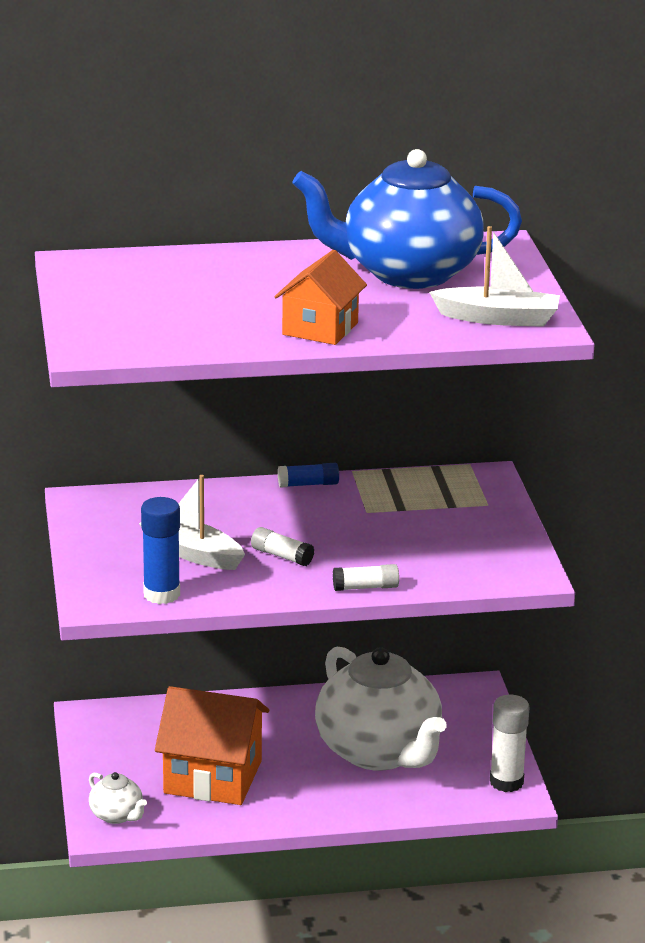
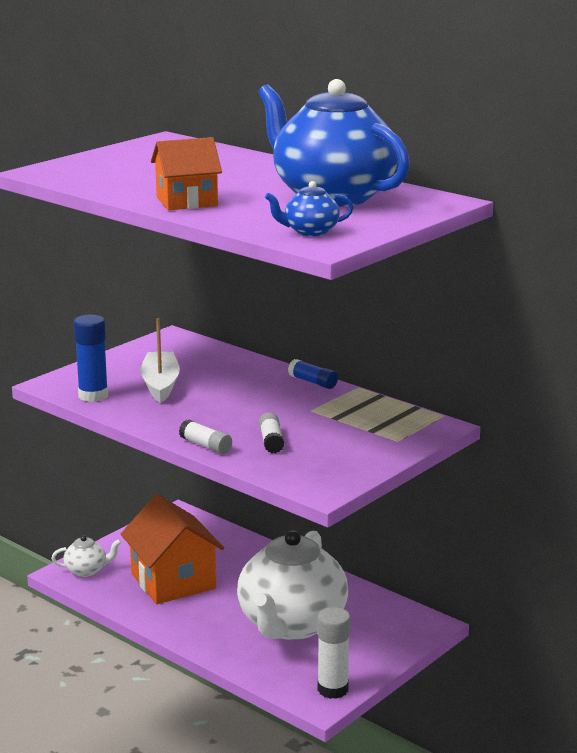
camera: 50 degrees right, 5 degrees down
(117, 815) = (86, 570): white teapot -> white teapot turned 105 degrees counterclockwise
(281, 556) = (202, 408): white glue stick -> white glue stick (271, 441)
(498, 318) = (310, 231): white boat -> blue teapot

